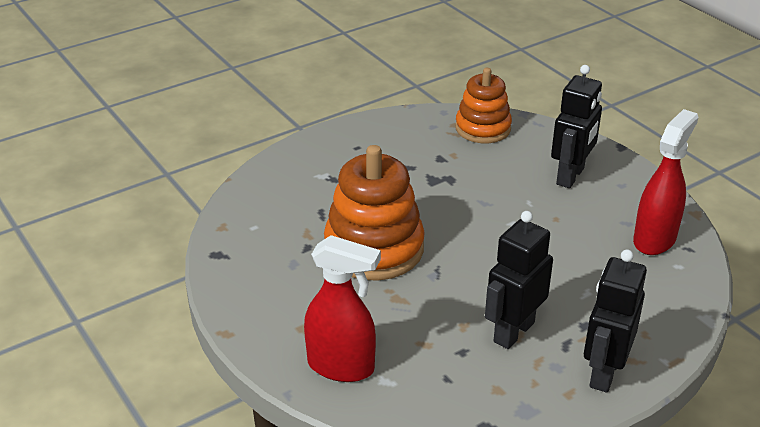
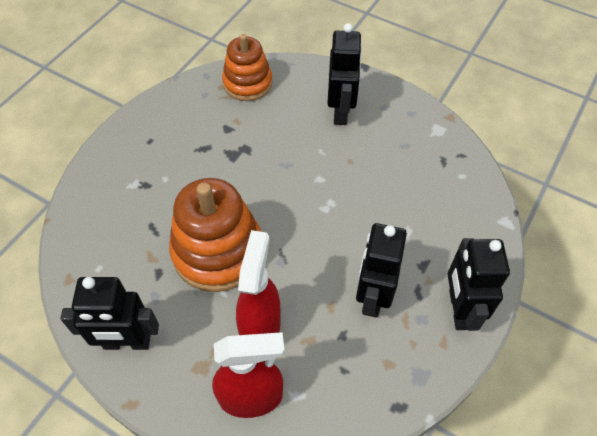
camera: 25 degrees left, 20 degrees up
(248, 288) = (127, 342): none -> black robot
(655, 239) = (433, 155): red spray bottle -> red spray bottle (260, 327)

